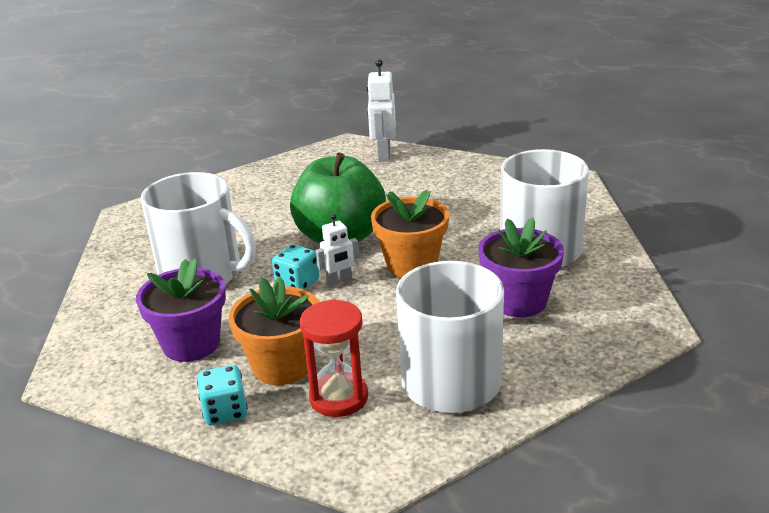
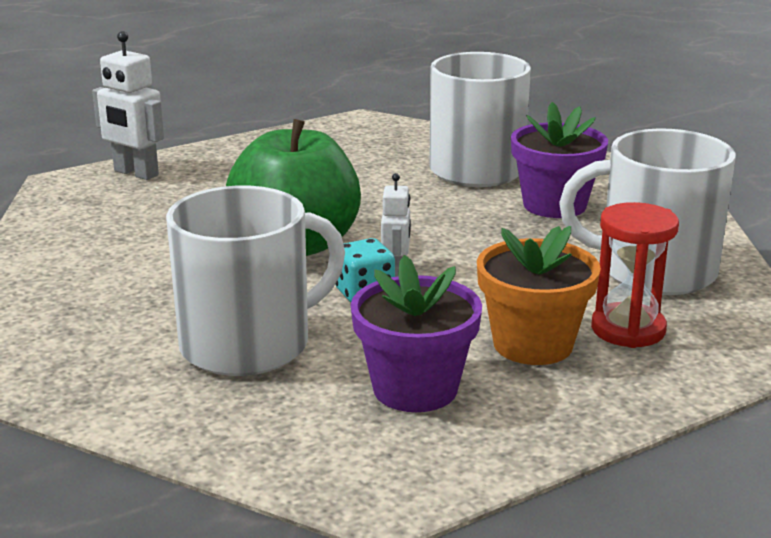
camera: 60 degrees left, 5 degrees down
(225, 412) = (589, 399): turquoise dice -> none
(412, 265) = (416, 228): orange flower pot -> none

